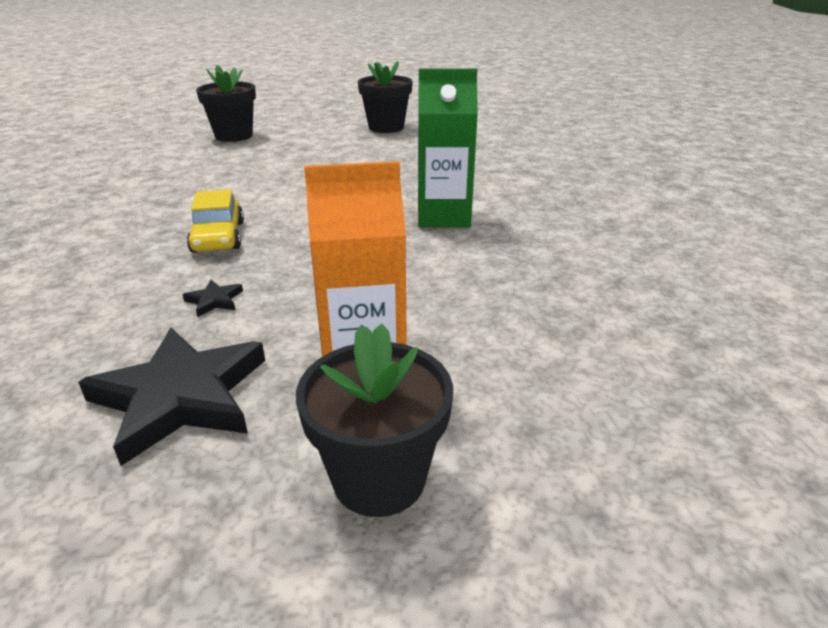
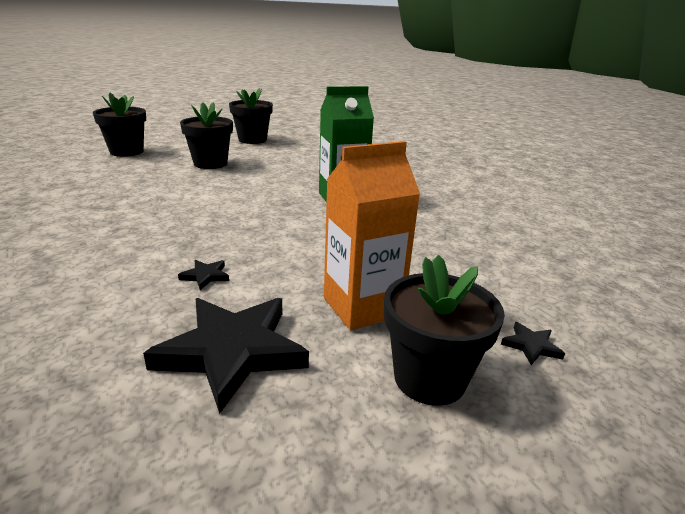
camera: 20 degrees left, 5 degrees down
(218, 237) = (172, 228): yellow car -> none
(315, 157) = (210, 163): none -> black flower pot
(550, 464) = (531, 346): none -> black star

